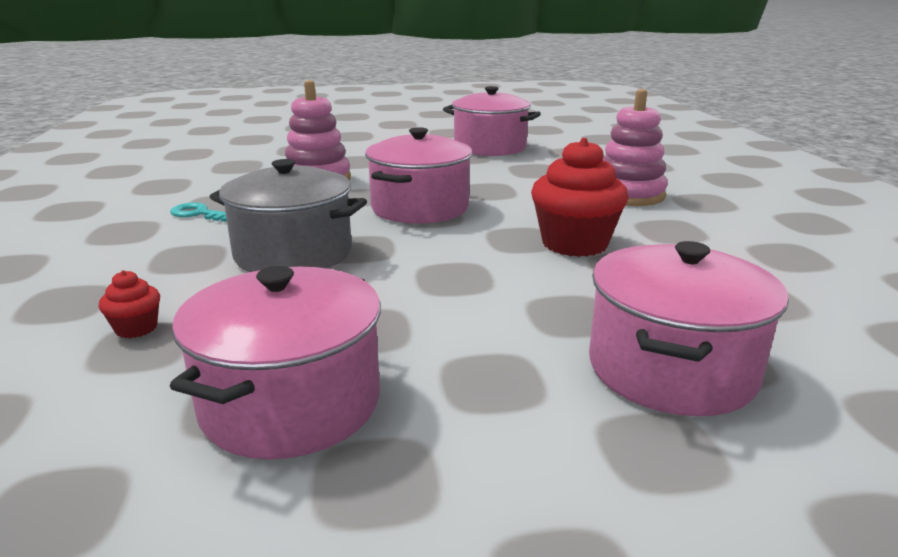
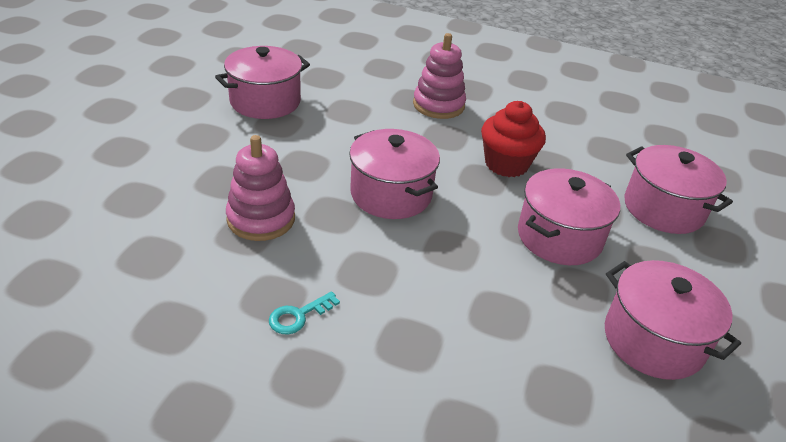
camera: 65 degrees left, 15 degrees up
(136, 328) = (532, 392): red cupcake -> none
(293, 254) = (442, 284): grey pot -> none
(462, 298) = (559, 237): none -> pink pot

